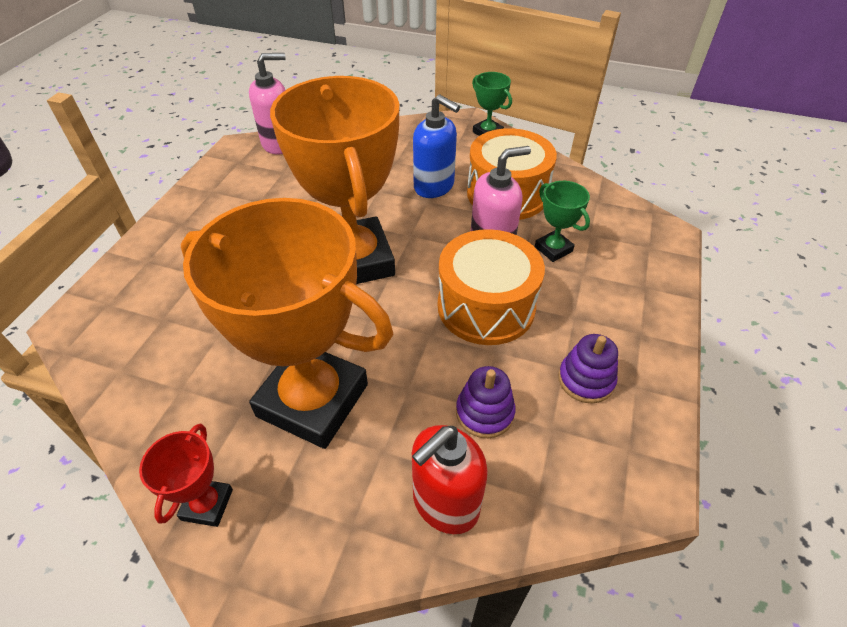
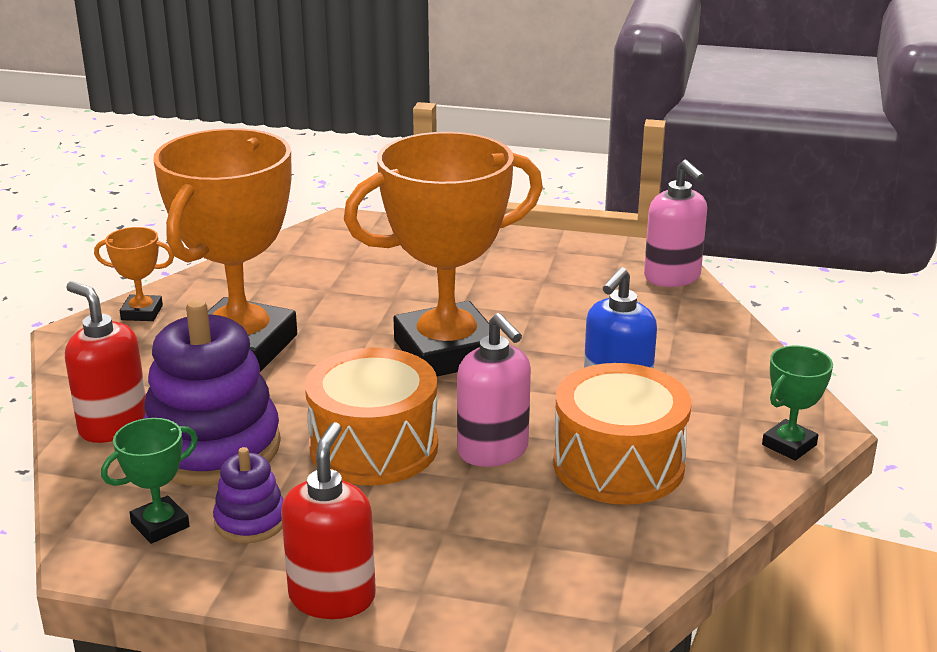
camera: 85 degrees right, 20 degrees down
(207, 504) = (142, 313): red trophy -> orange trophy
(484, 412) = (213, 447): purple stacking toy -> purple stacking toy, size x2.04
(553, 249) = (494, 505): green trophy -> green trophy (160, 525)
(661, 330) = (332, 597): none -> red soap dispenser

